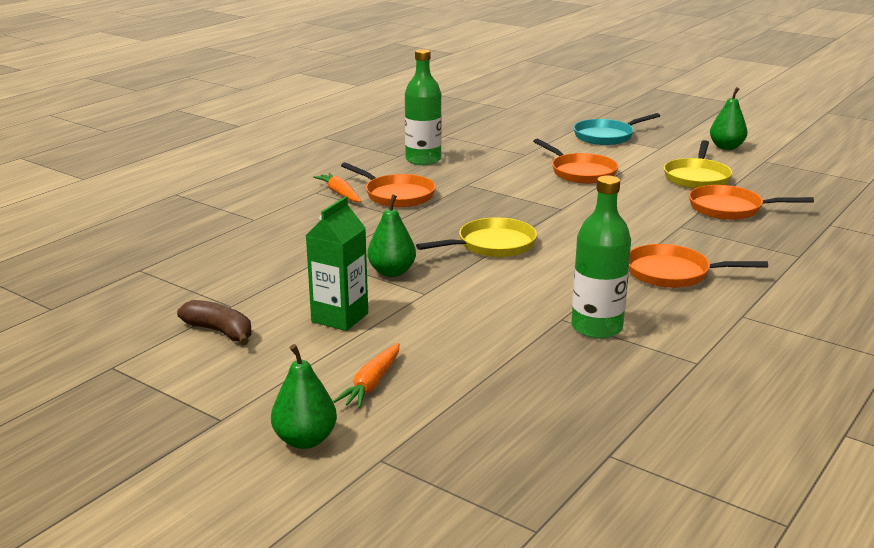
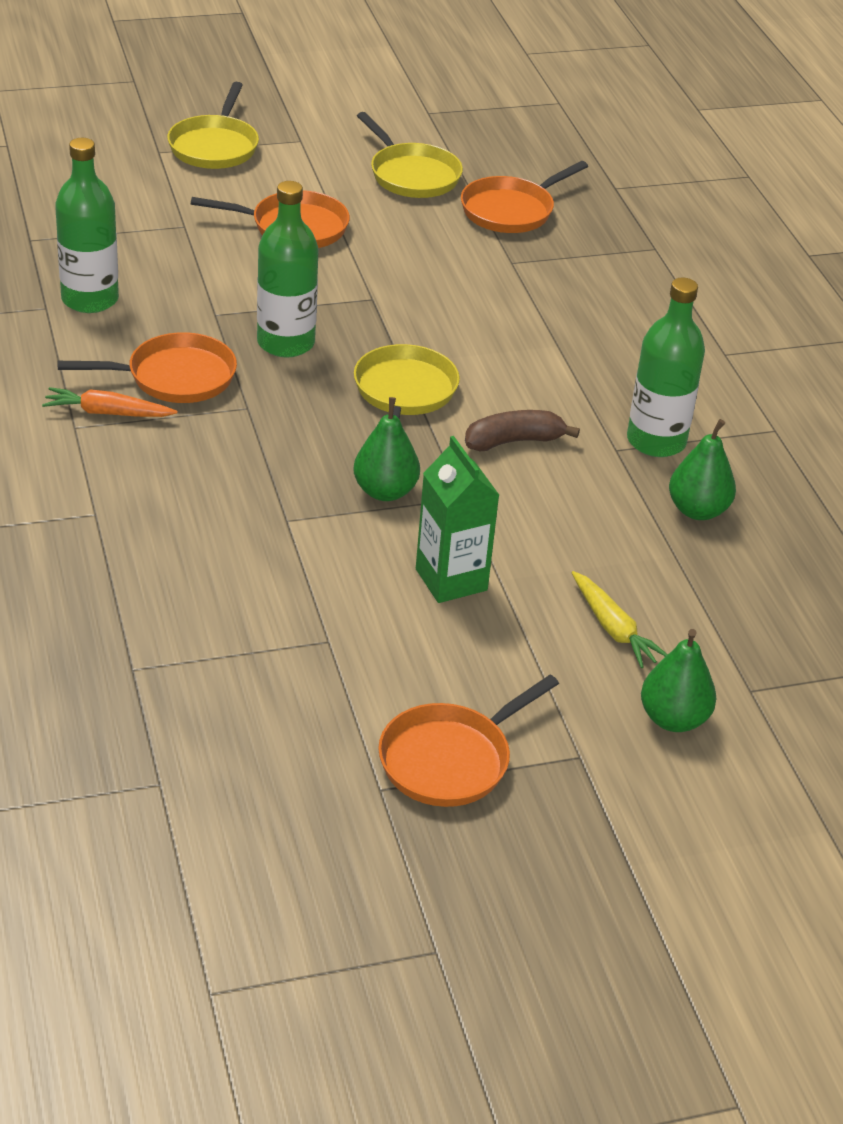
camera: 55 degrees left, 15 degrees up
(220, 332) = (386, 676): brown banana -> brown banana (514, 441)
(372, 383) = (613, 628): orange carrot -> yellow carrot
(476, 205) = (286, 343): none -> green bottle
(606, 136) = (214, 146): turquoise pan -> yellow pan
(673, 273) = (603, 333): orange pan -> orange pan (450, 759)
(726, 147) = (361, 106): green pear -> green pear (697, 510)

